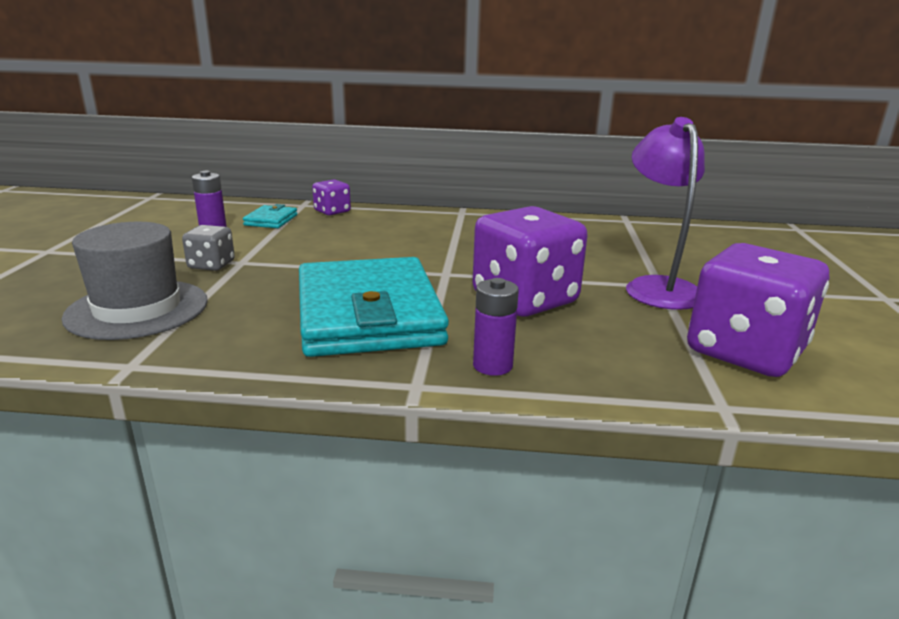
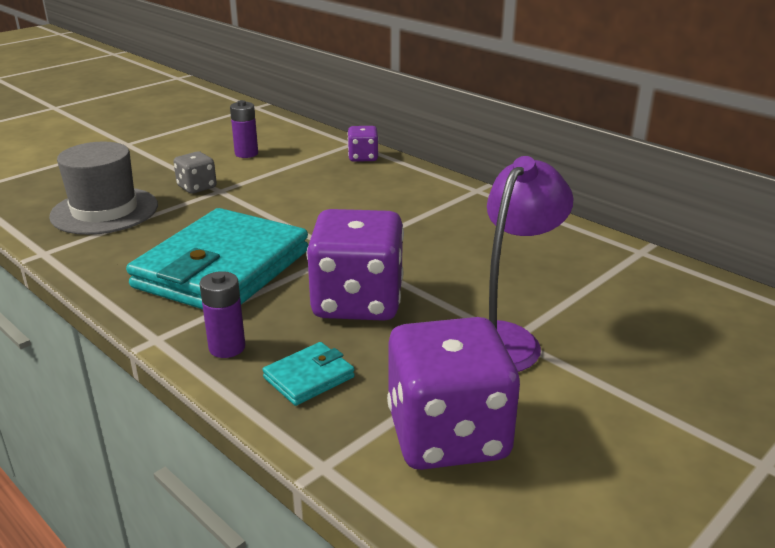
camera: 40 degrees right, 5 degrees up
(271, 220) = (302, 154): turquoise wallet -> turquoise wallet (309, 377)

